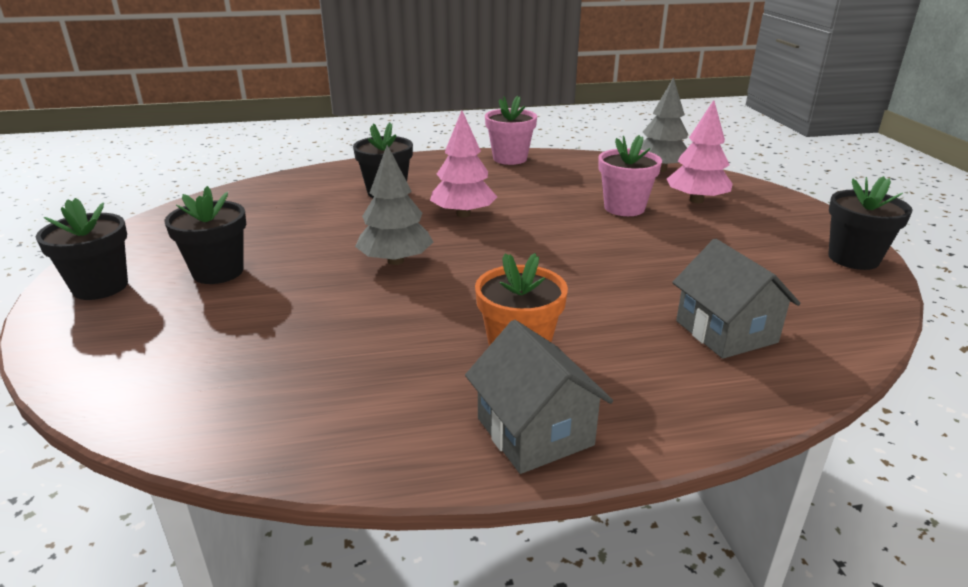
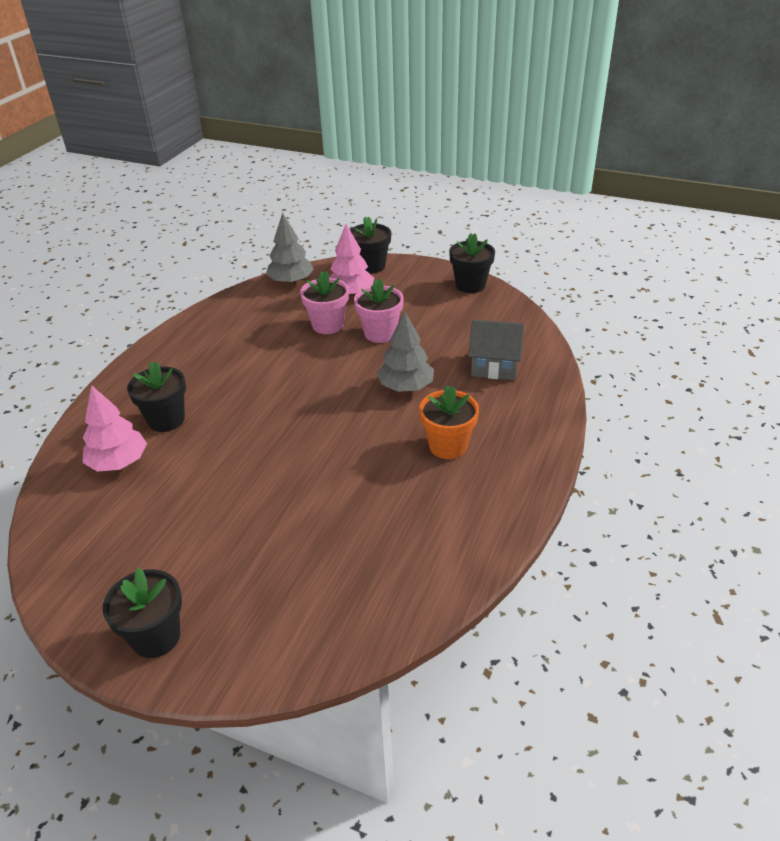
camera: 55 degrees left, 10 degrees up
(218, 272) = (206, 556): black flower pot -> black flower pot (371, 266)
(395, 261) = (289, 456): grey tree -> grey tree (406, 387)
(463, 214) = (253, 396): pink tree -> pink tree (118, 462)
(510, 158) = (184, 333): pink flower pot -> pink flower pot (380, 333)
(534, 431) = (520, 471): grey house -> none

